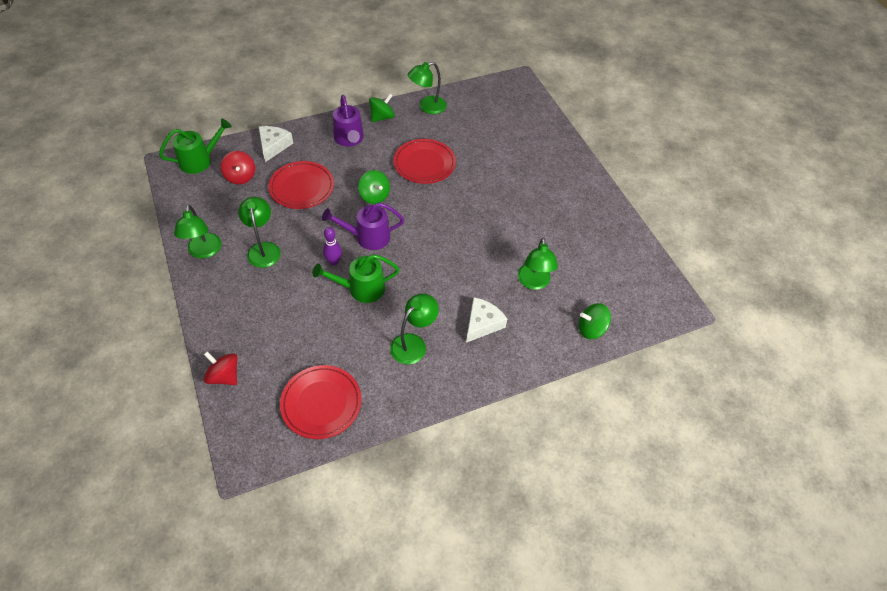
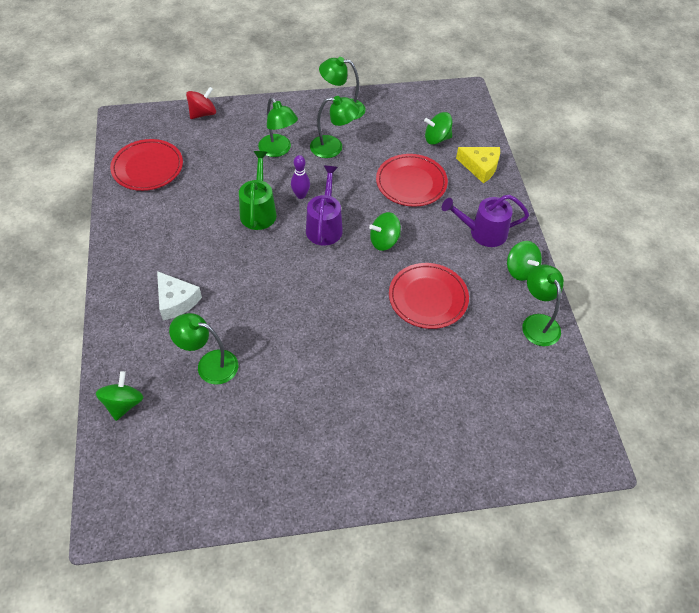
camera: 105 degrees right, 0 degrees up
(200, 160) = (466, 112): green watering can -> none
(240, 177) = (437, 139): red spinning top -> green spinning top
(273, 146) = (480, 167): white cheese -> yellow cheese
(413, 343) = (178, 240): green lamp -> green lamp (278, 150)

